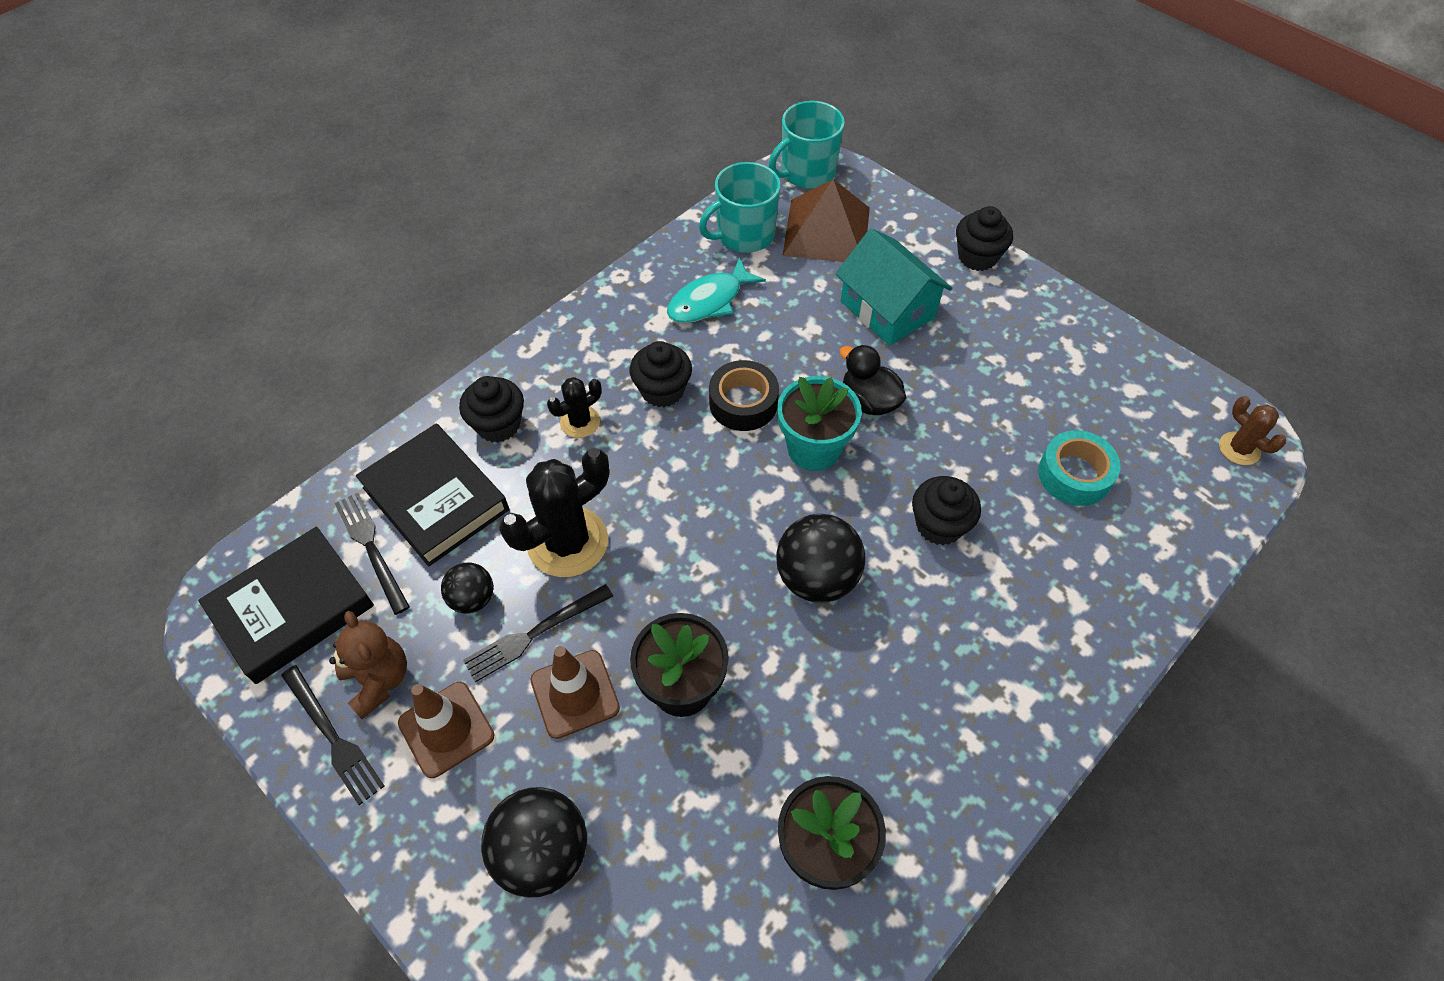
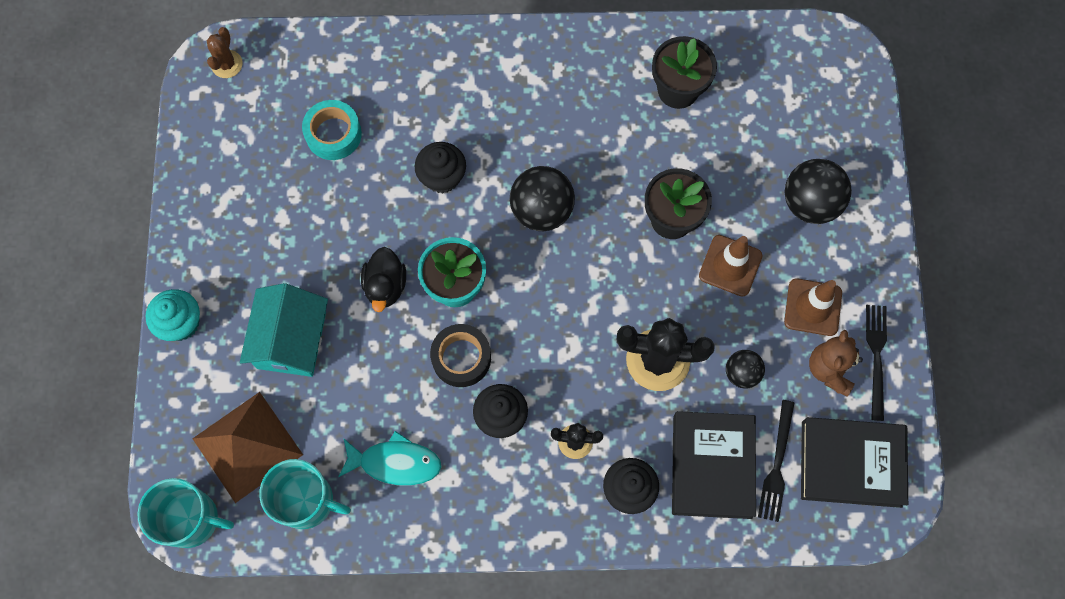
camera: 135 degrees left, 15 degrees up
(534, 634) = (724, 319): black fork -> none
(977, 257) = (181, 323): black cupcake -> turquoise cupcake

